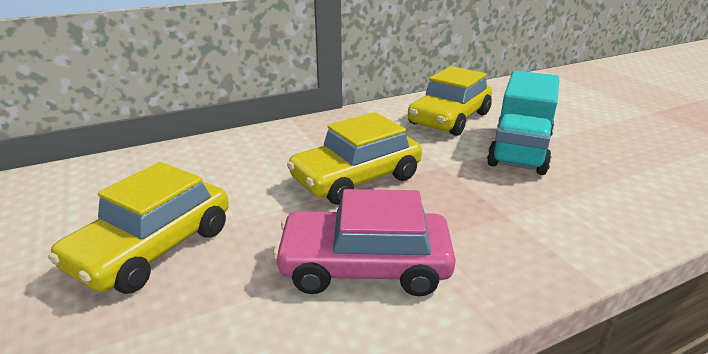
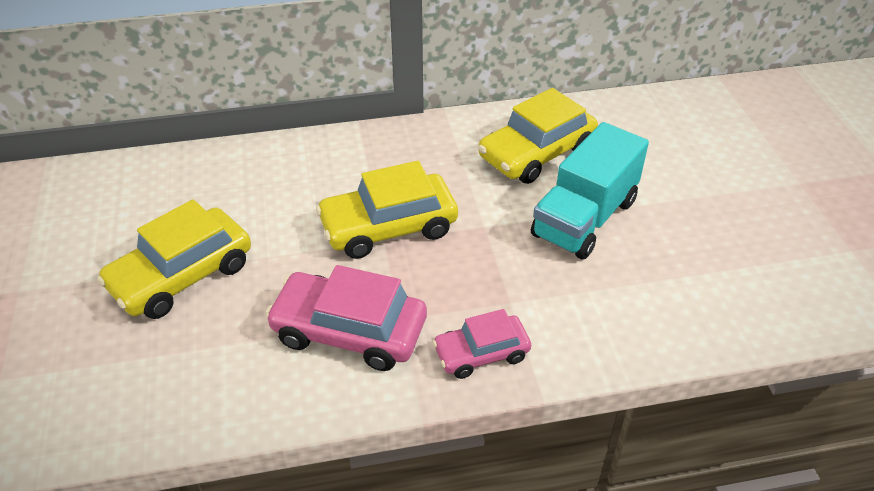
camera: 15 degrees right, 15 degrees up
(513, 260) = (481, 353): none -> pink car

